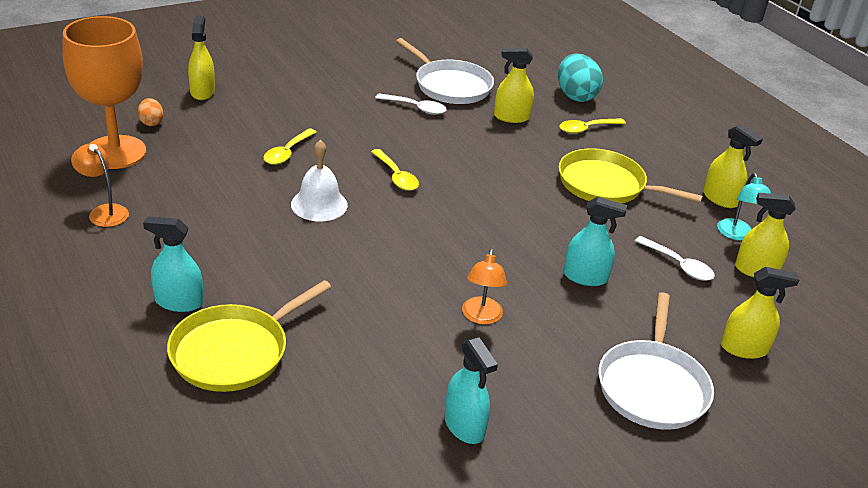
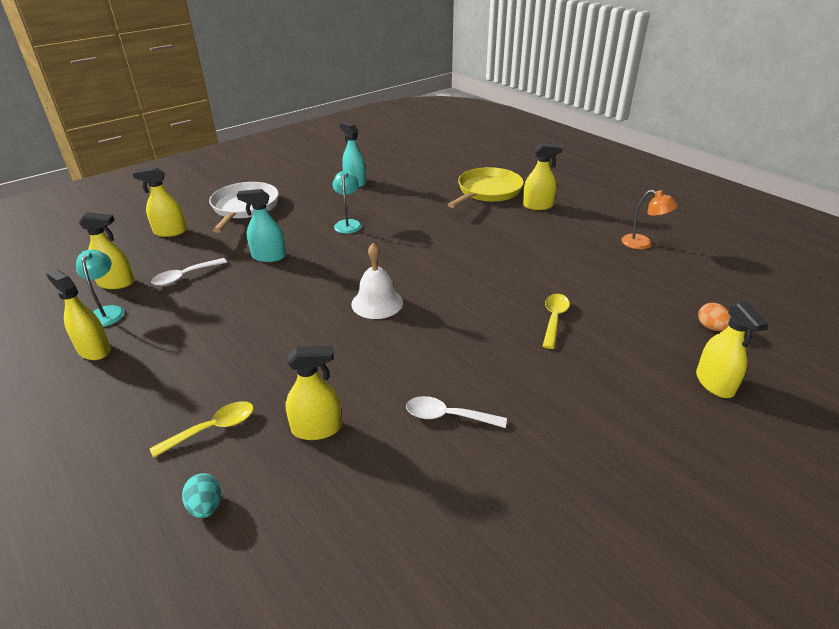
camera: 175 degrees right, 0 degrees up
(115, 152) = (699, 290): orange goblet -> none
(179, 302) = (537, 206): turquoise spray bottle -> yellow spray bottle
(319, 204) = (492, 275): white bell -> white bell (377, 303)
(396, 176) = (438, 313): yellow spoon -> none
(450, 86) = (411, 480): white pan -> none
(481, 317) = (348, 224): orange lamp -> turquoise lamp
(575, 96) = (206, 506): turquoise egg -> turquoise egg, size x0.52
(606, 185) = (219, 343): yellow pan -> none
(679, 265) = (185, 276): white spoon -> white spoon turned 75 degrees counterclockwise

